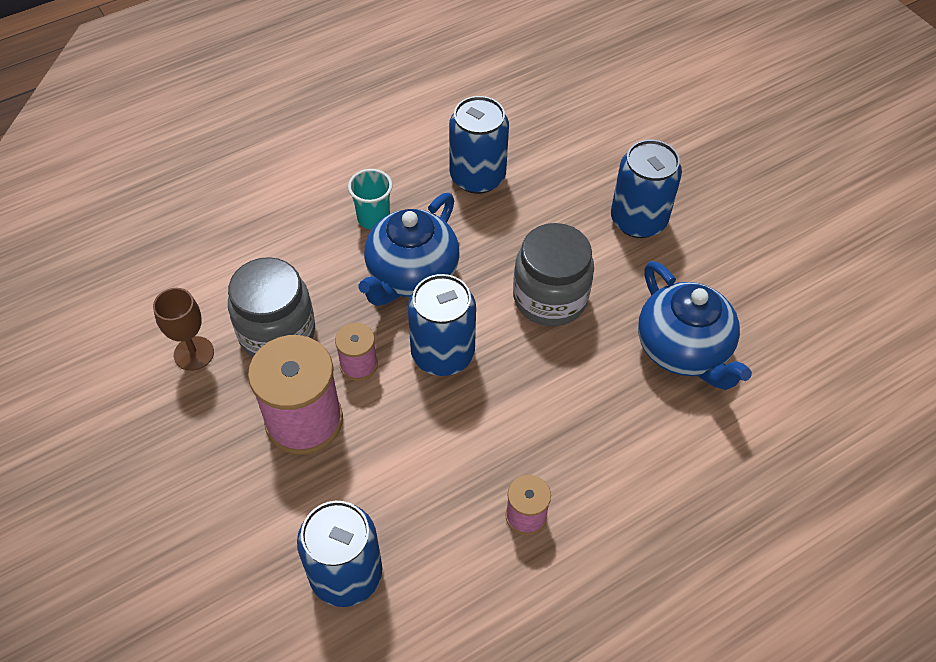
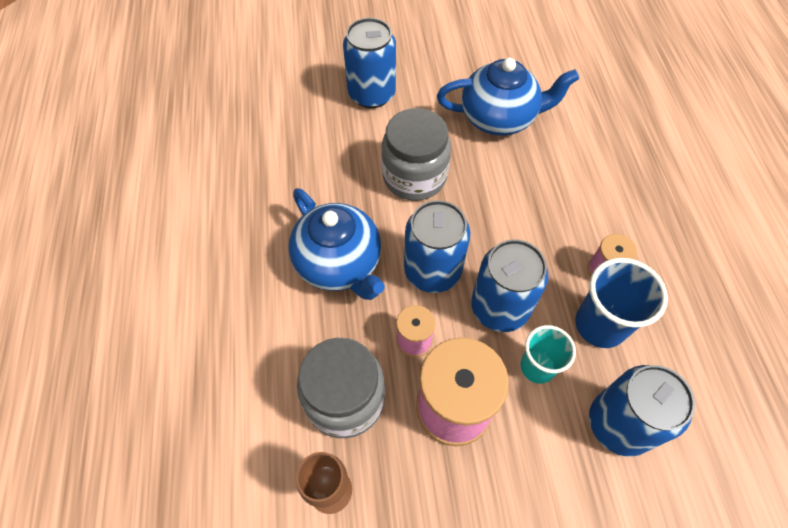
camera: 65 degrees left, 5 degrees up
(373, 218) = (259, 270): turquoise cup -> turquoise cup (537, 367)
(454, 528) = (600, 325): none -> blue cup
(477, 177) = (263, 176): blue can -> blue can (499, 307)

